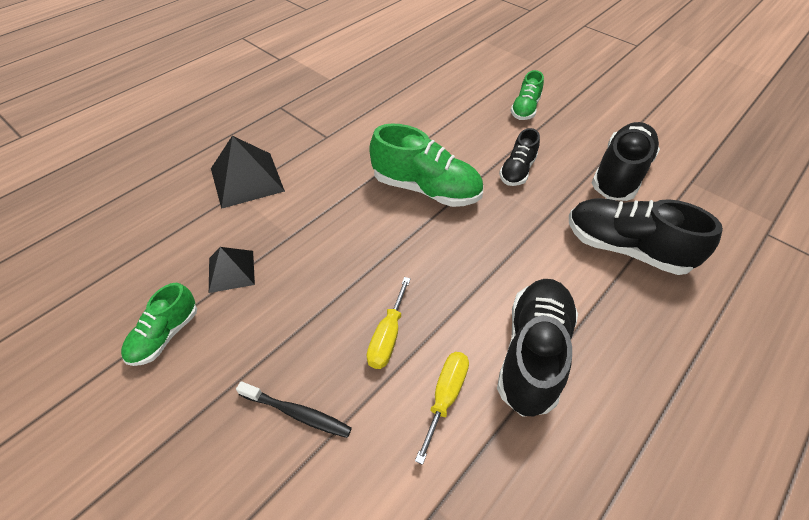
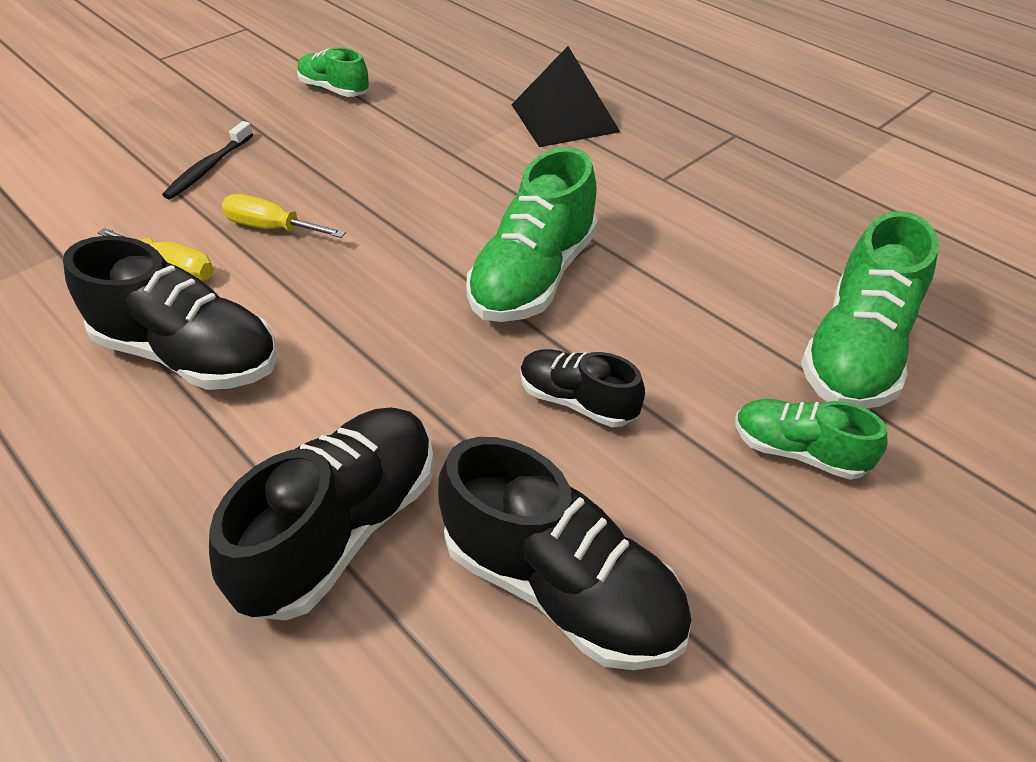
camera: 95 degrees right, 5 degrees down
(231, 271) = (407, 118): black pyramid -> none
(462, 88) = (856, 352): none -> green shoe

